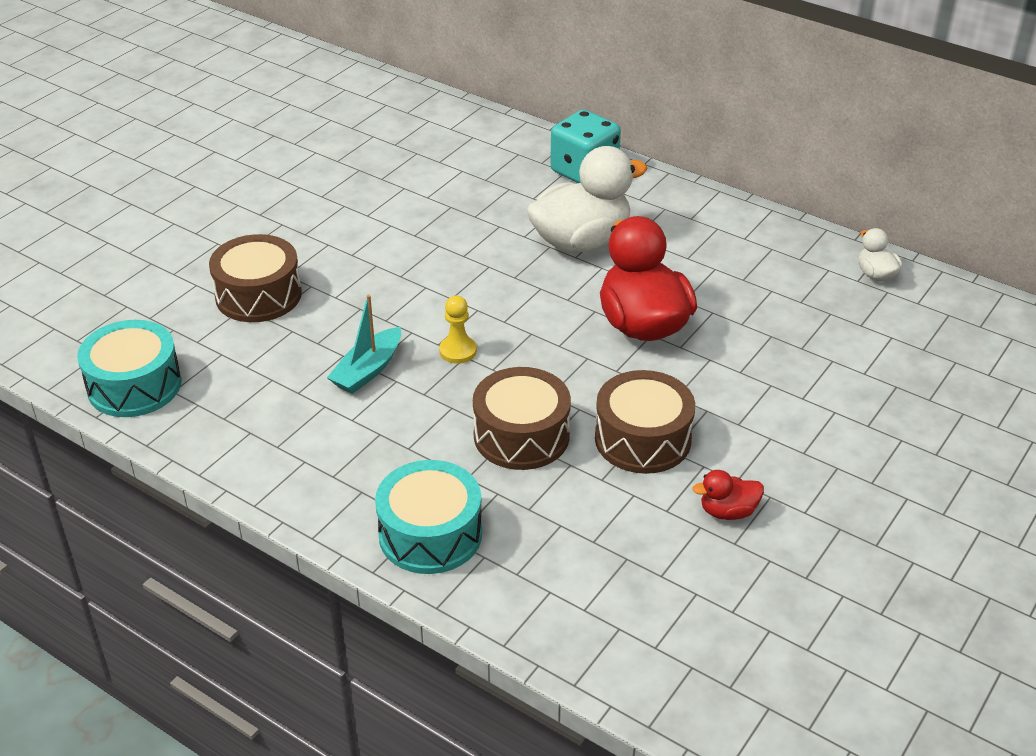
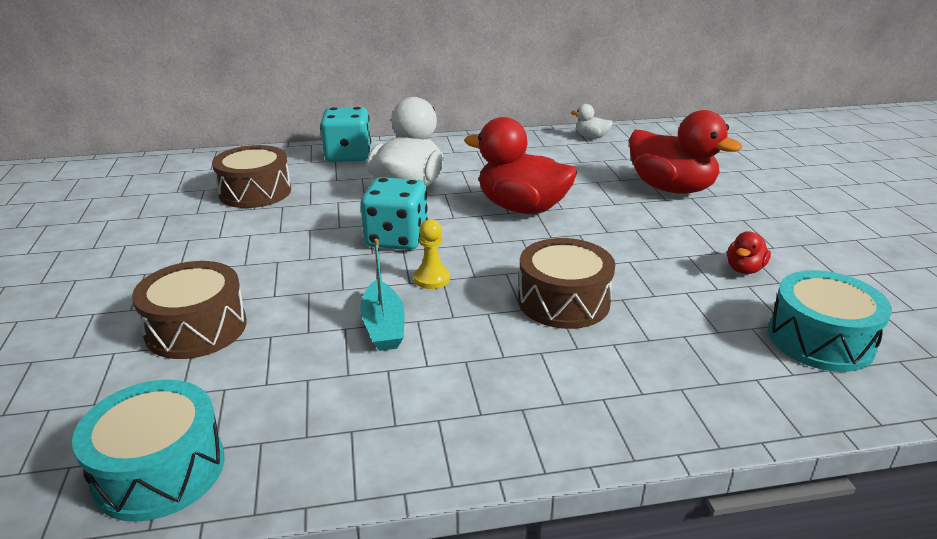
camera: 45 degrees left, 10 degrees down
(430, 534) = (622, 401): turquoise drum -> turquoise drum (820, 340)
(489, 295) = (396, 238): none -> turquoise dice
(642, 439) = (633, 261): brown drum -> brown drum (255, 192)
(834, 389) = (671, 188): none -> red duck

